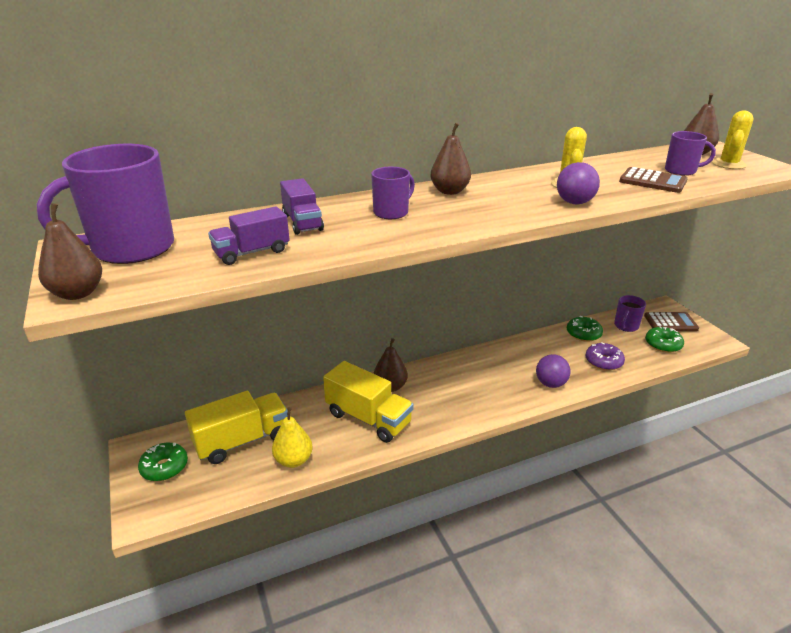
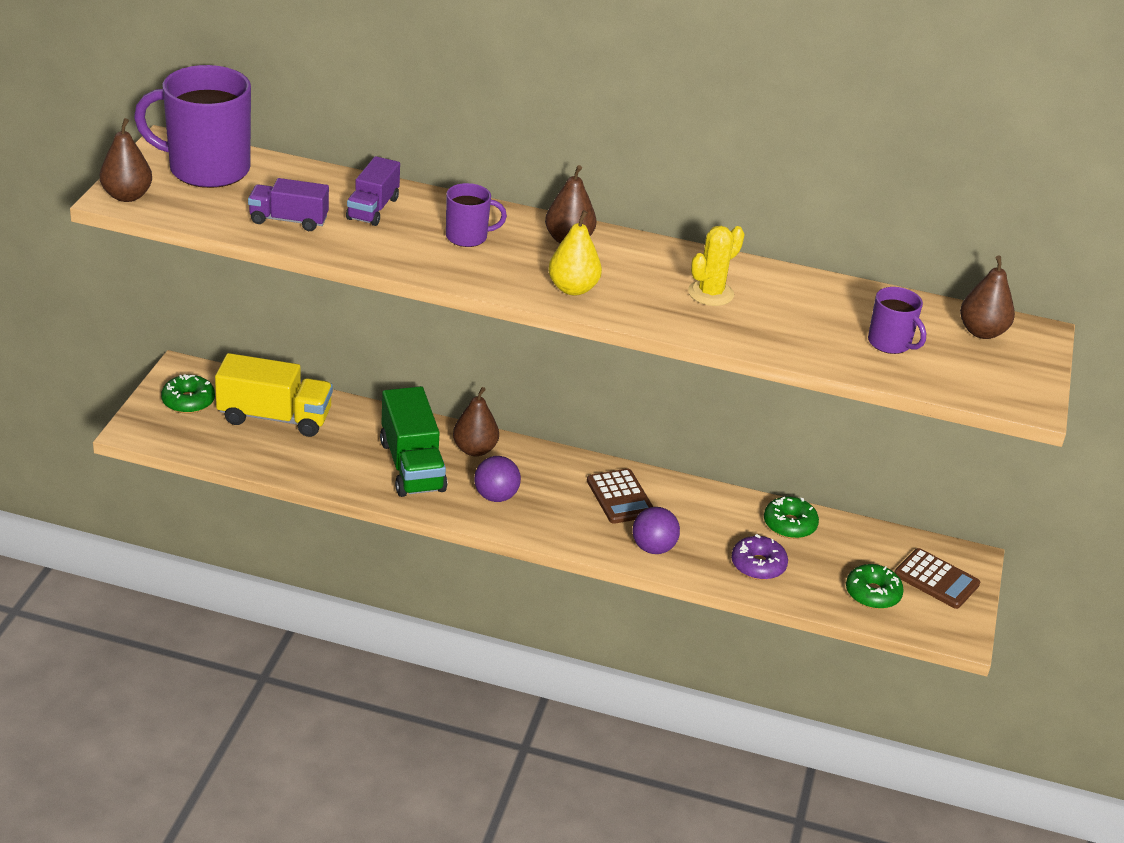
camera: 35 degrees right, 5 degrees up
(293, 460) = (299, 461): yellow pear -> yellow pear (573, 289)
(368, 418) = (412, 466): yellow truck -> green truck
(574, 202) = (667, 316): purple ball -> purple ball (496, 496)
(626, 326) = (864, 548): purple mug -> none
(652, 181) = (818, 337): brown calculator -> brown calculator (620, 497)
(728, 164) = (978, 365): yellow cactus -> none

